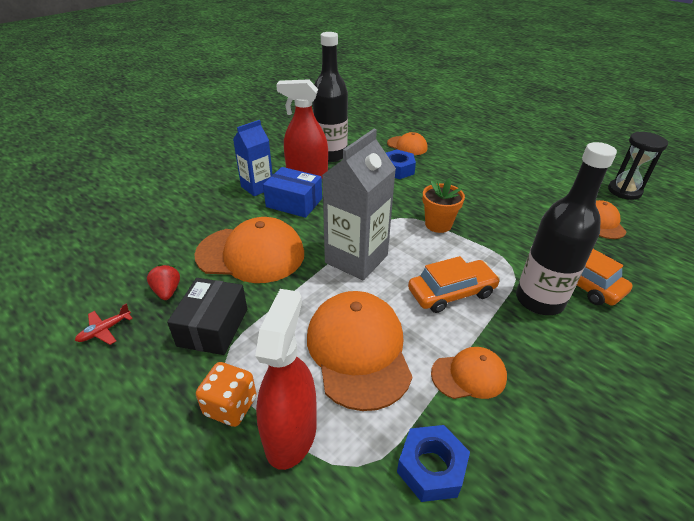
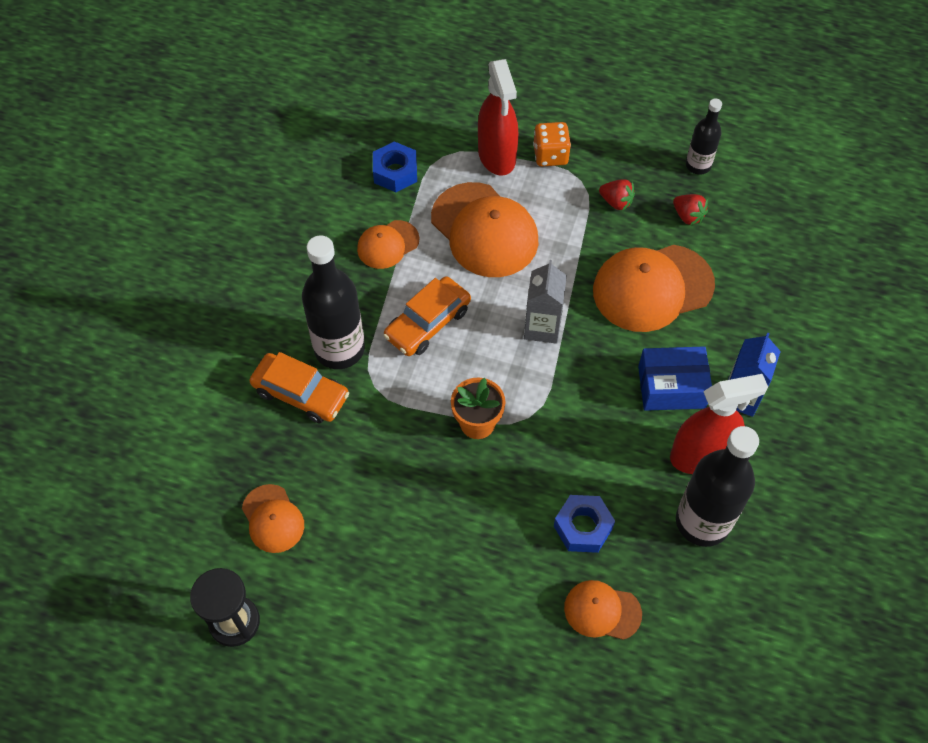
camera: 155 degrees right, 20 degrees up
(104, 330) = (698, 165): red plane -> black bottle
(213, 327) = (616, 202): black box -> red strawberry
(356, 259) = (542, 327): grey carton -> grey carton, size x0.63

